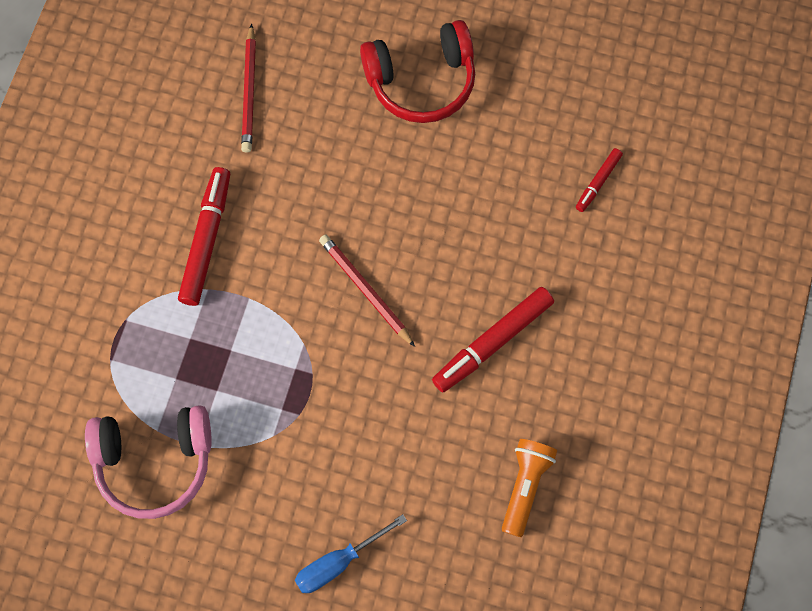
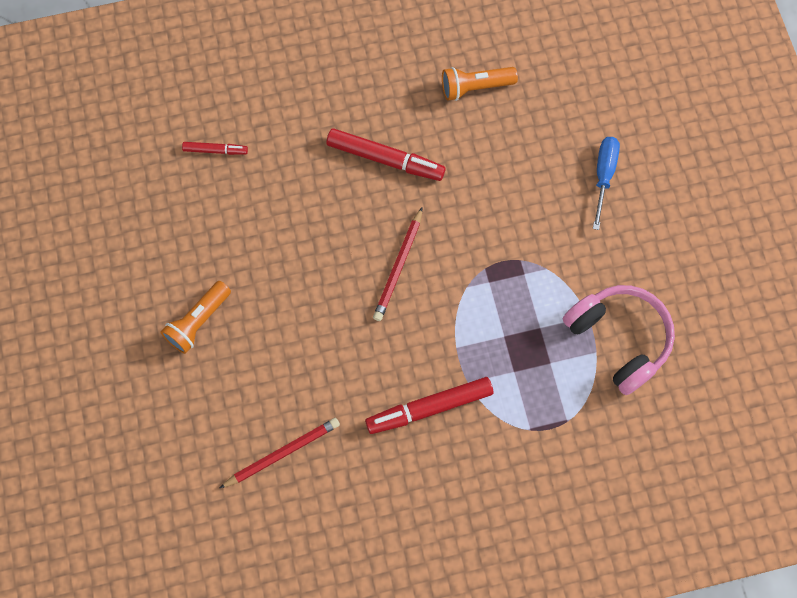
camera: 120 degrees left, 0 degrees up
(338, 562) = (603, 176): blue screwdriver -> blue screwdriver turned 105 degrees counterclockwise
(421, 81) = (198, 322): red headphones -> orange flashlight

